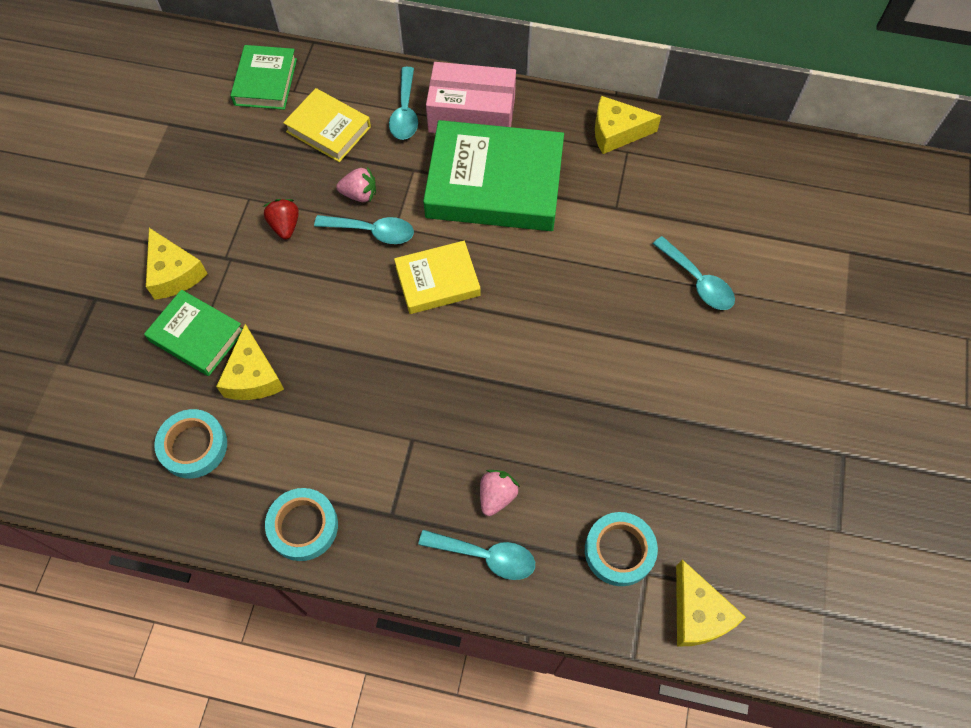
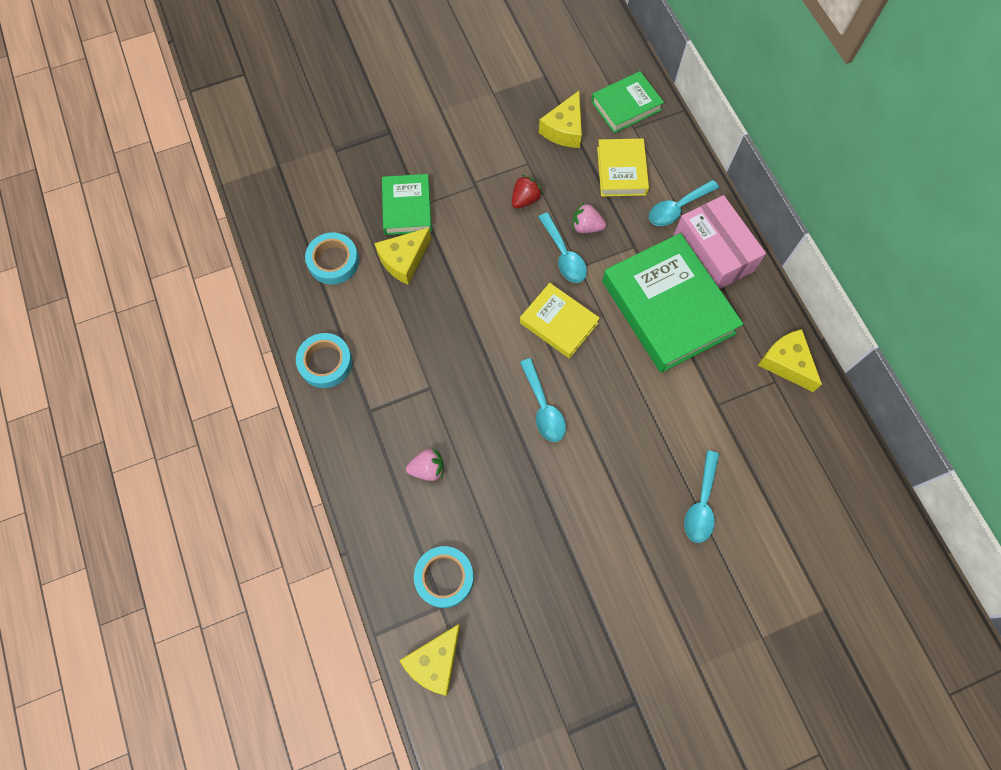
camera: 55 degrees right, 5 degrees up
(174, 273) = (440, 162): yellow cheese -> yellow cheese (564, 129)
(359, 194) = (586, 227): pink strawberry -> pink strawberry turned 135 degrees clockwise
(485, 556) = (381, 489): turquoise spoon -> turquoise spoon (543, 407)

